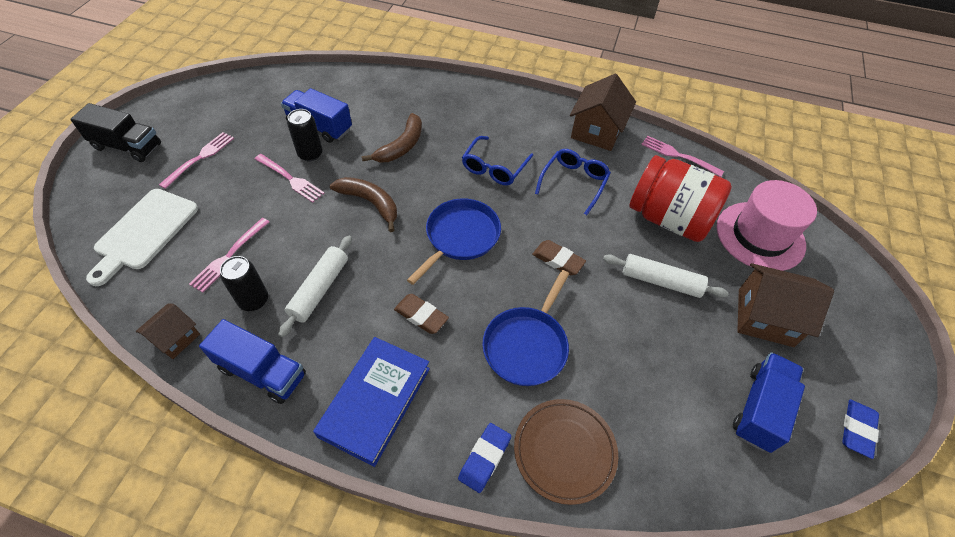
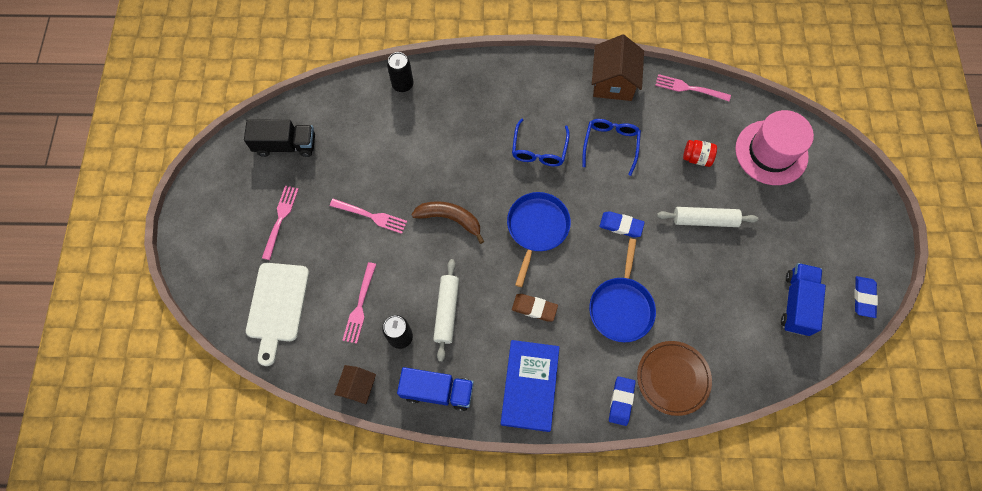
camera: 15 degrees left, 15 degrees up
(127, 146) = (208, 227): black truck -> black truck (285, 145)
(310, 154) = (375, 184): black can -> black can (402, 84)
(320, 126) = (368, 152): blue truck -> none
(401, 146) = (450, 151): brown banana -> none
(558, 260) = (621, 225): brown eraser -> blue eraser
(669, 219) = (697, 158): red jar -> red jar, size x0.43
(765, 317) = (788, 227): brown house -> none

